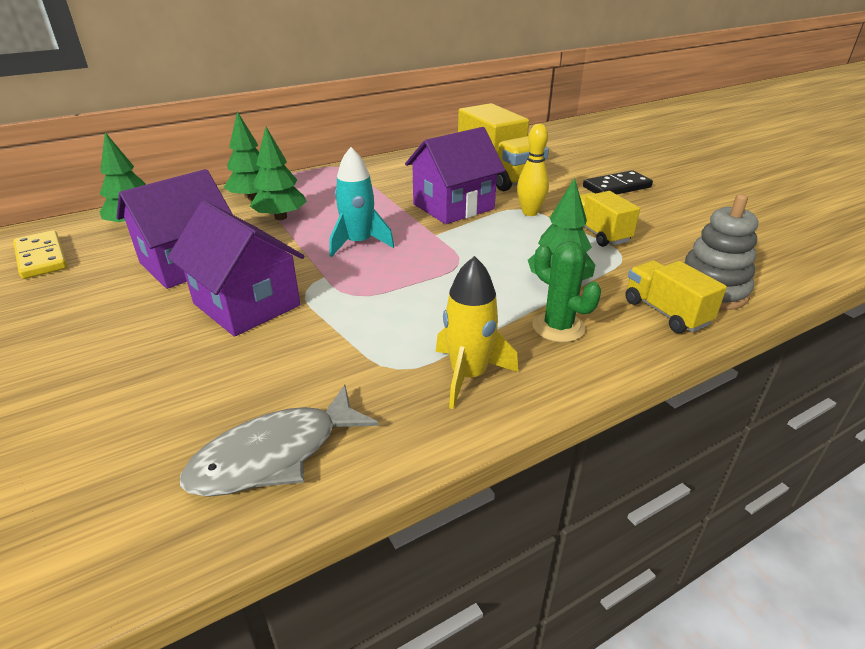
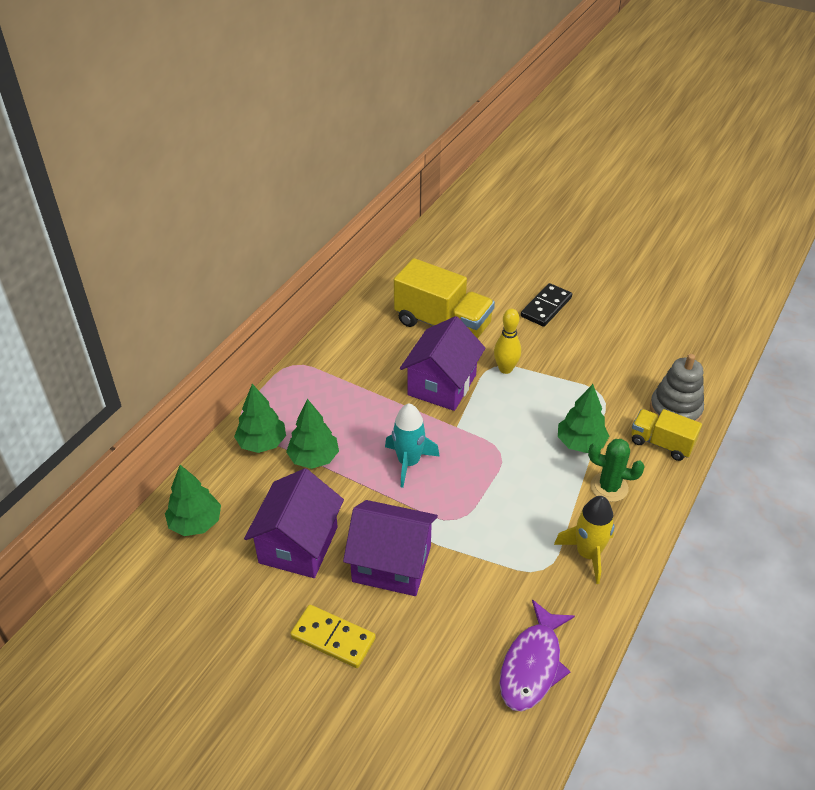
camera: 30 degrees left, 10 degrees up
(41, 258) = (163, 597): yellow domino -> yellow domino (333, 638)
(274, 455) = (532, 665): grey fish -> purple fish
(598, 233) = (570, 375): yellow truck -> none

